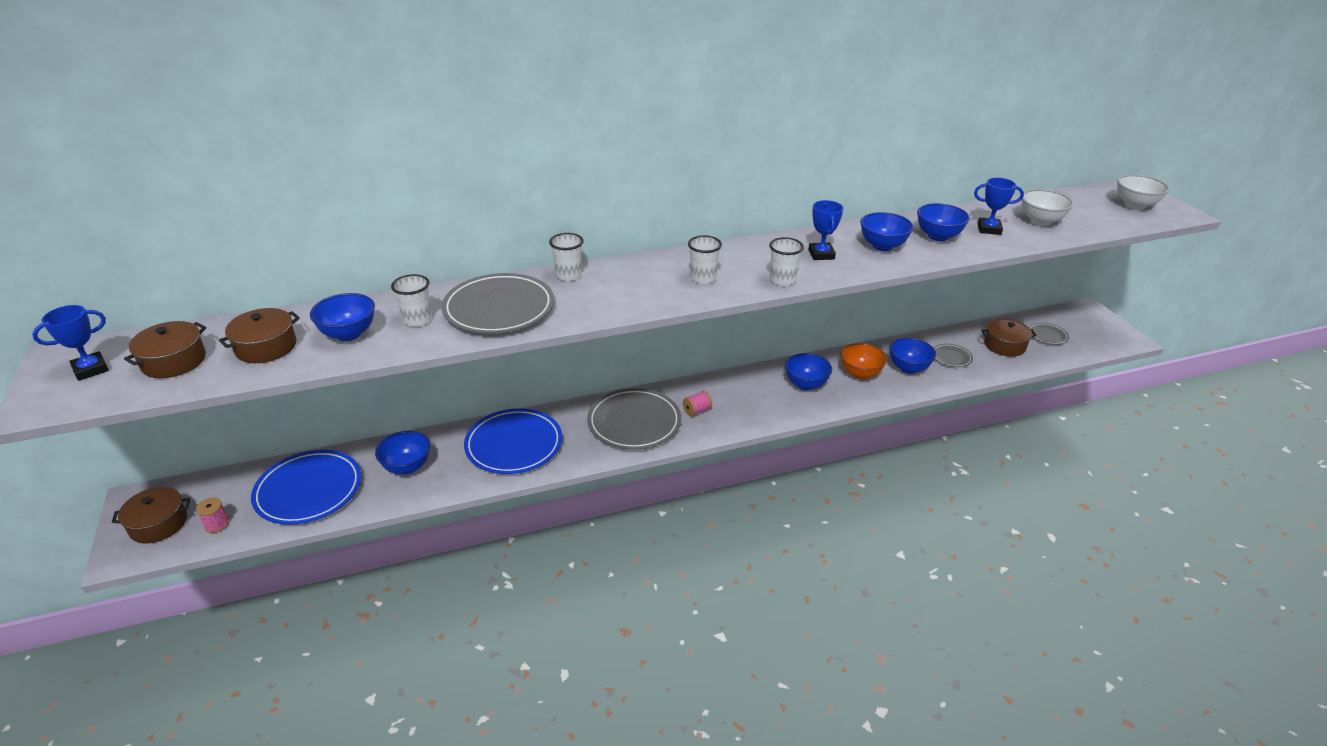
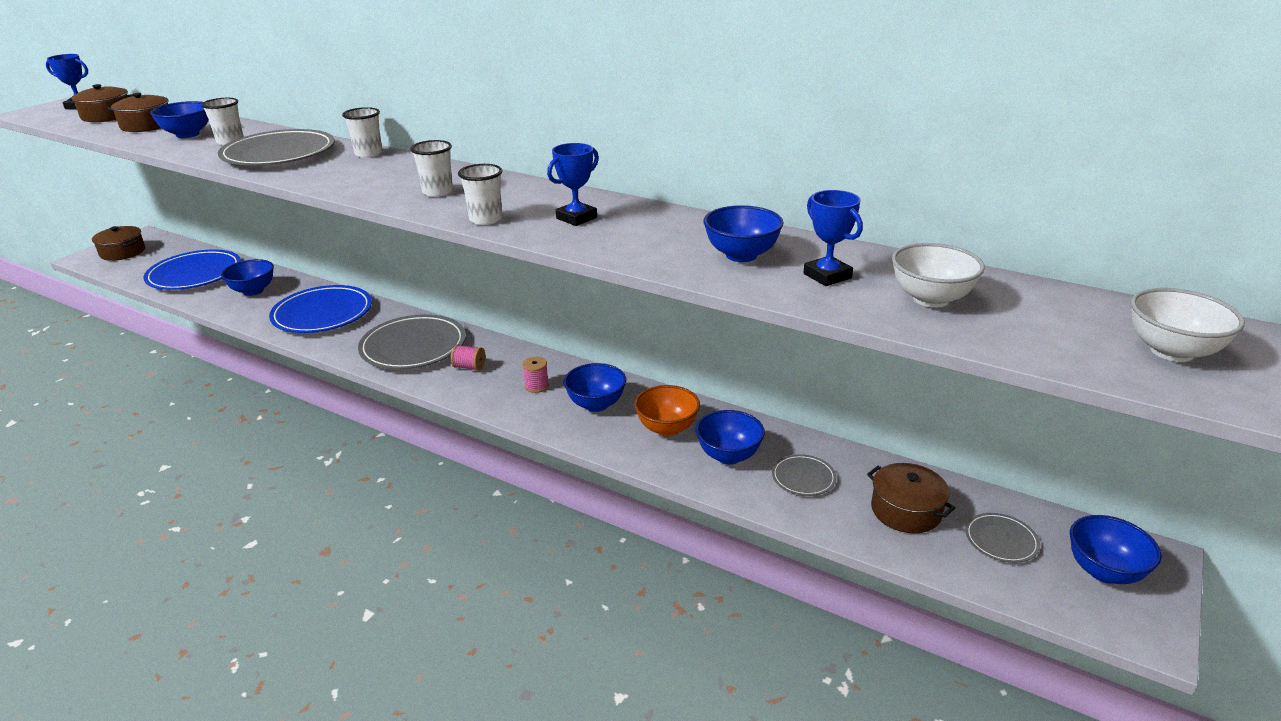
camera: 50 degrees right, 5 degrees down
(217, 524) = (135, 266): pink spool -> pink spool (536, 386)
(882, 246) = (654, 237): blue bowl -> blue bowl (1104, 571)

